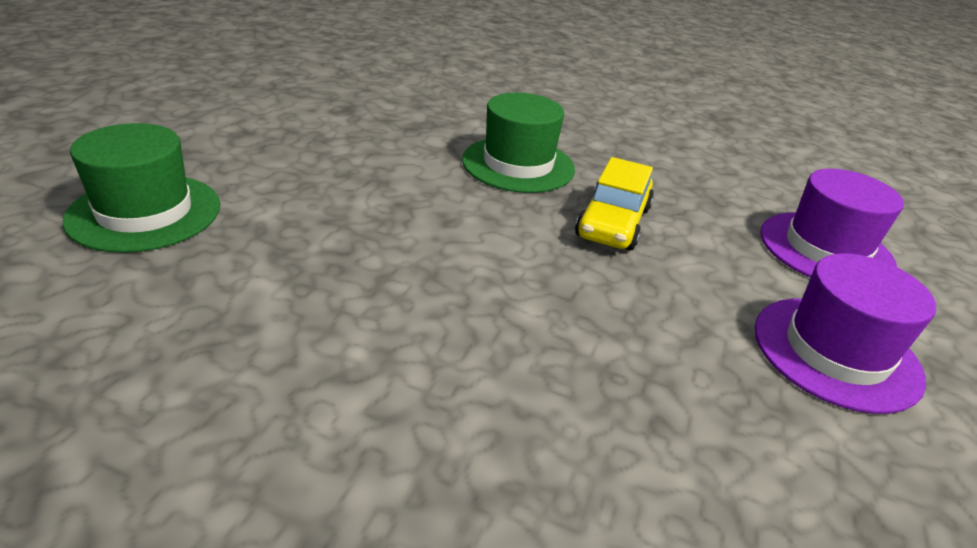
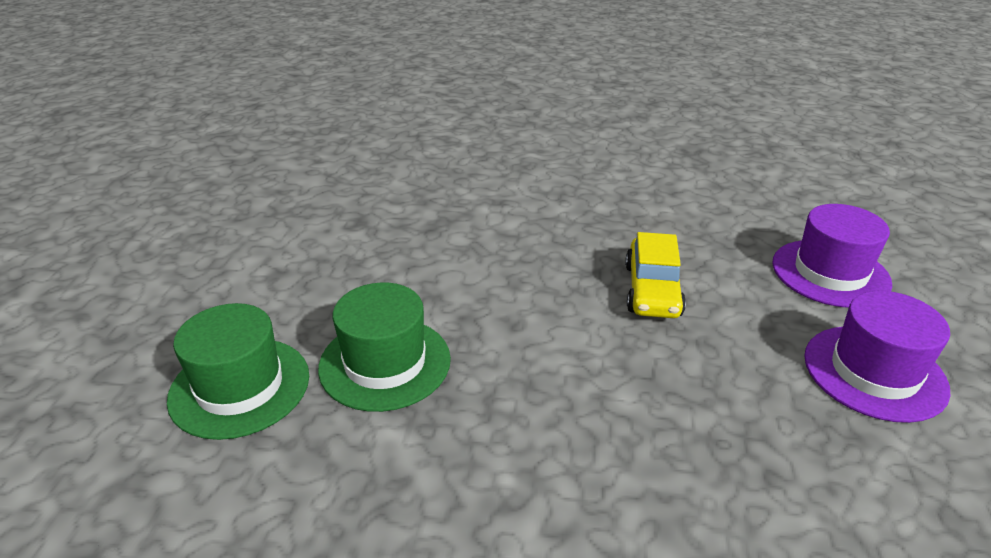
camera: 10 degrees left, 0 degrees up
(518, 164) = (544, 247): green hat -> green hat (385, 363)

